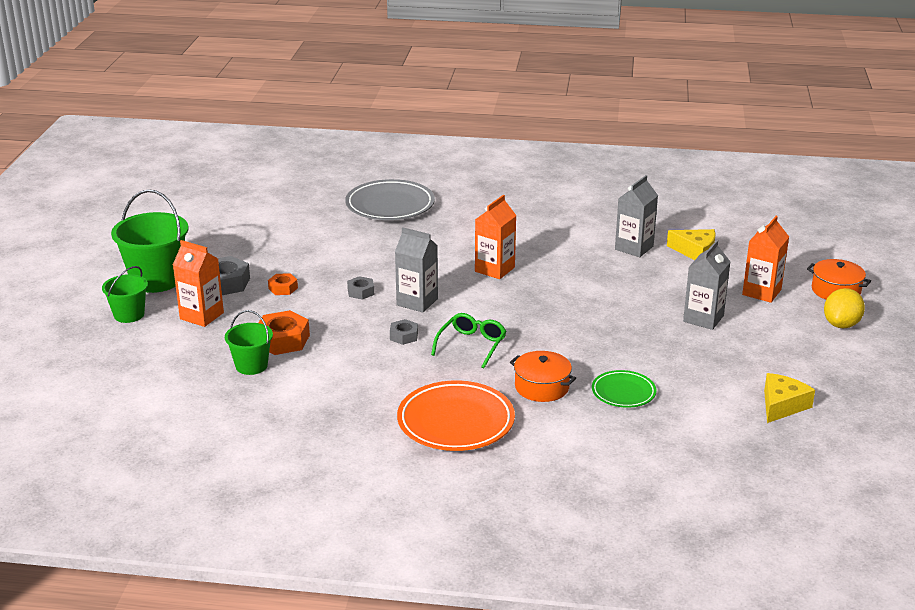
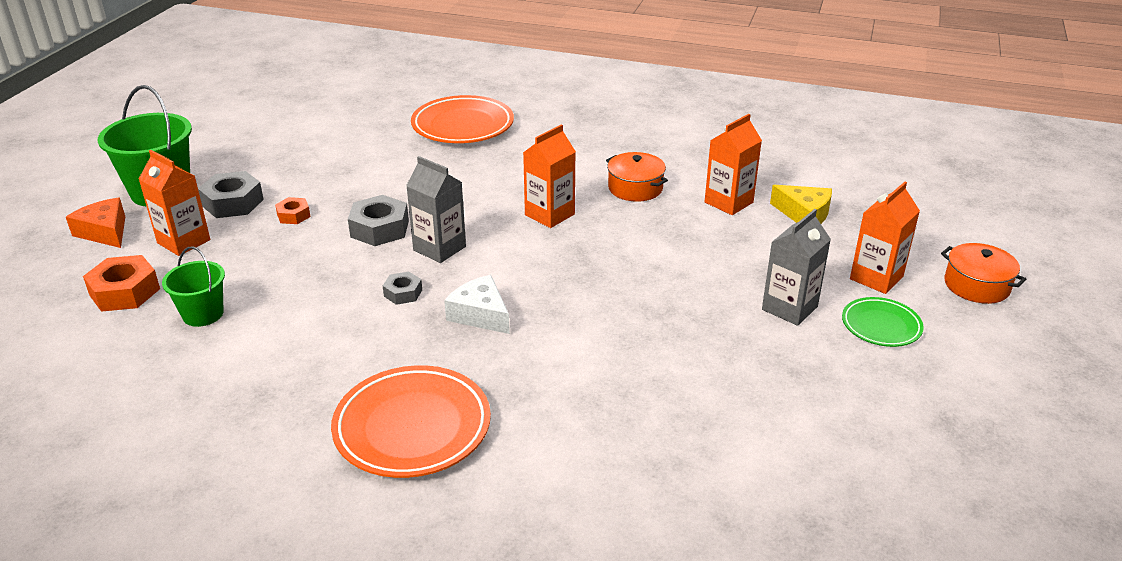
camera: 10 degrees right, 5 degrees up
(129, 315) = (105, 232): green bucket -> orange cheese
(283, 340) = (258, 283): orange nut -> orange nut (124, 292)
(361, 292) = (380, 229): grey nut -> grey nut, size x1.75
(390, 205) = (463, 125): grey plate -> orange plate
(472, 345) = (480, 314): green glasses -> white cheese
(542, 387) = (545, 387): orange pot -> orange pot (635, 188)
(623, 392) = (650, 408): green plate -> green plate (881, 326)
(634, 248) = (728, 202): grey carton -> orange carton
(782, 405) = (866, 456): yellow cheese -> none
(841, 324) = (975, 336): yellow lemon -> none

